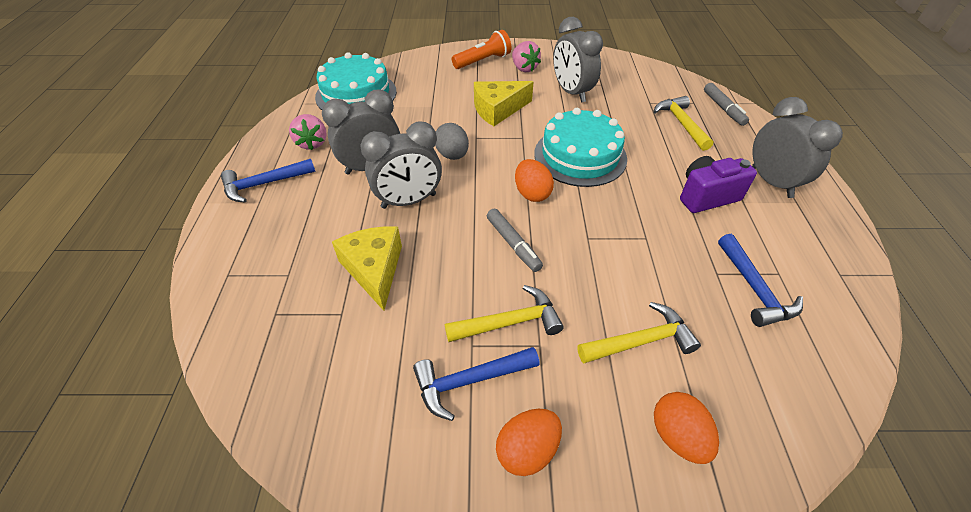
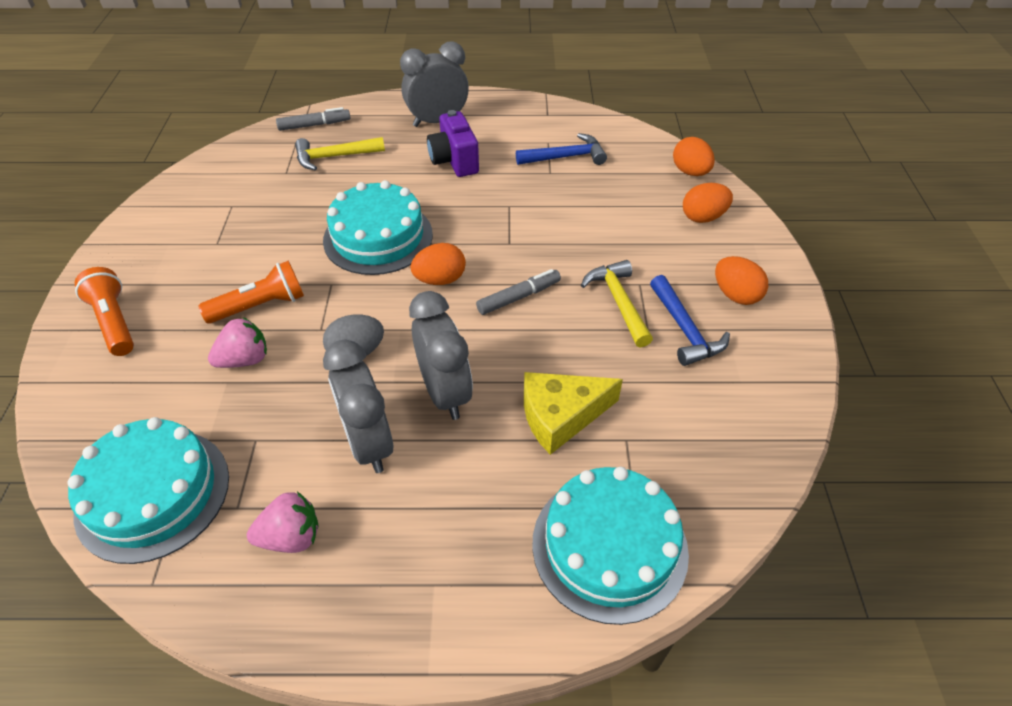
camera: 90 degrees left, 0 degrees up
(248, 294) = (609, 546): none -> turquoise cake
(264, 184) = (391, 587): blue hammer -> none
(498, 109) = (260, 306): yellow cheese -> orange flashlight
(524, 68) = (159, 276): pink strawberry -> pink strawberry (245, 359)
(571, 92) = (242, 233): grey clock -> none
(641, 341) = (626, 224): yellow hammer -> none
(782, 436) = (690, 172): none -> orange egg

